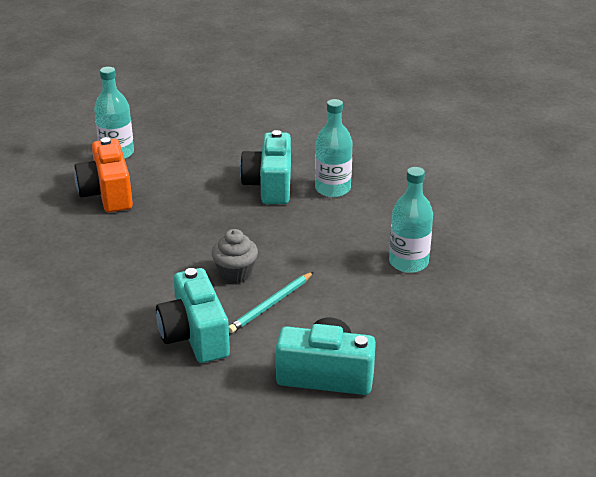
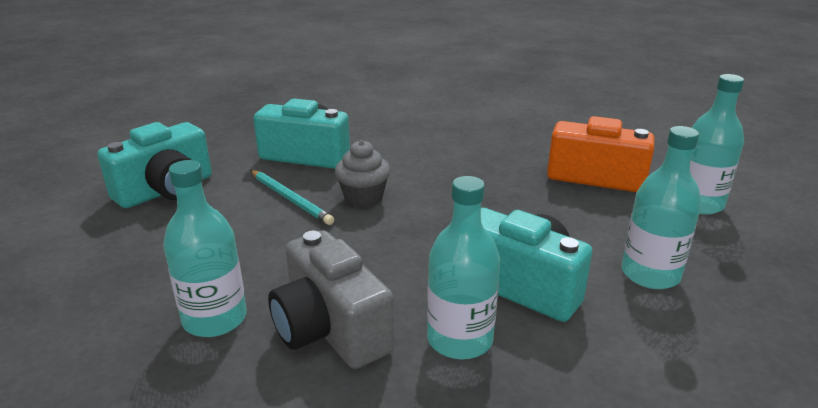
camera: 125 degrees right, 5 degrees down
(218, 154) = (650, 274): none -> turquoise bottle
(271, 304) = (290, 199): turquoise pencil -> turquoise pencil turned 150 degrees clockwise
(370, 225) = (330, 329): none -> grey camera

